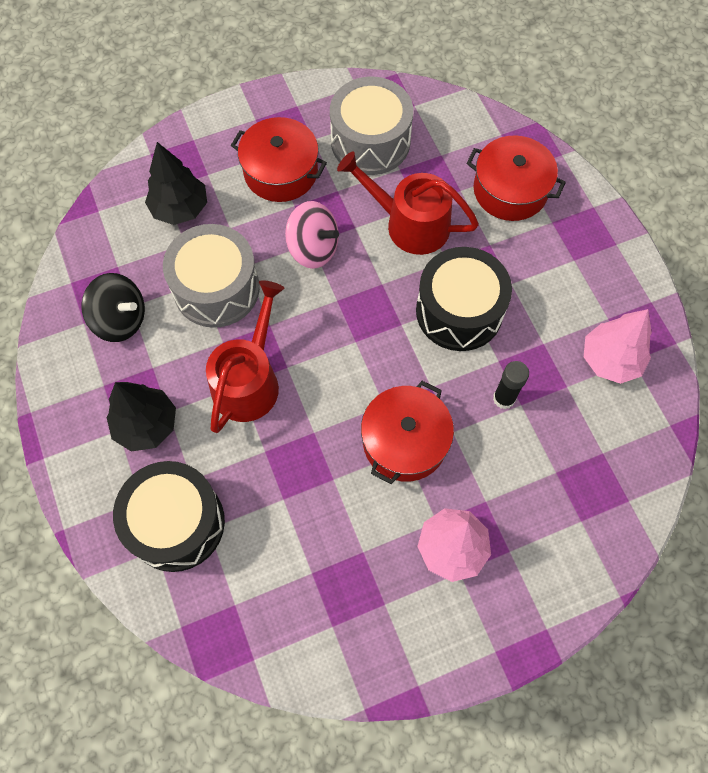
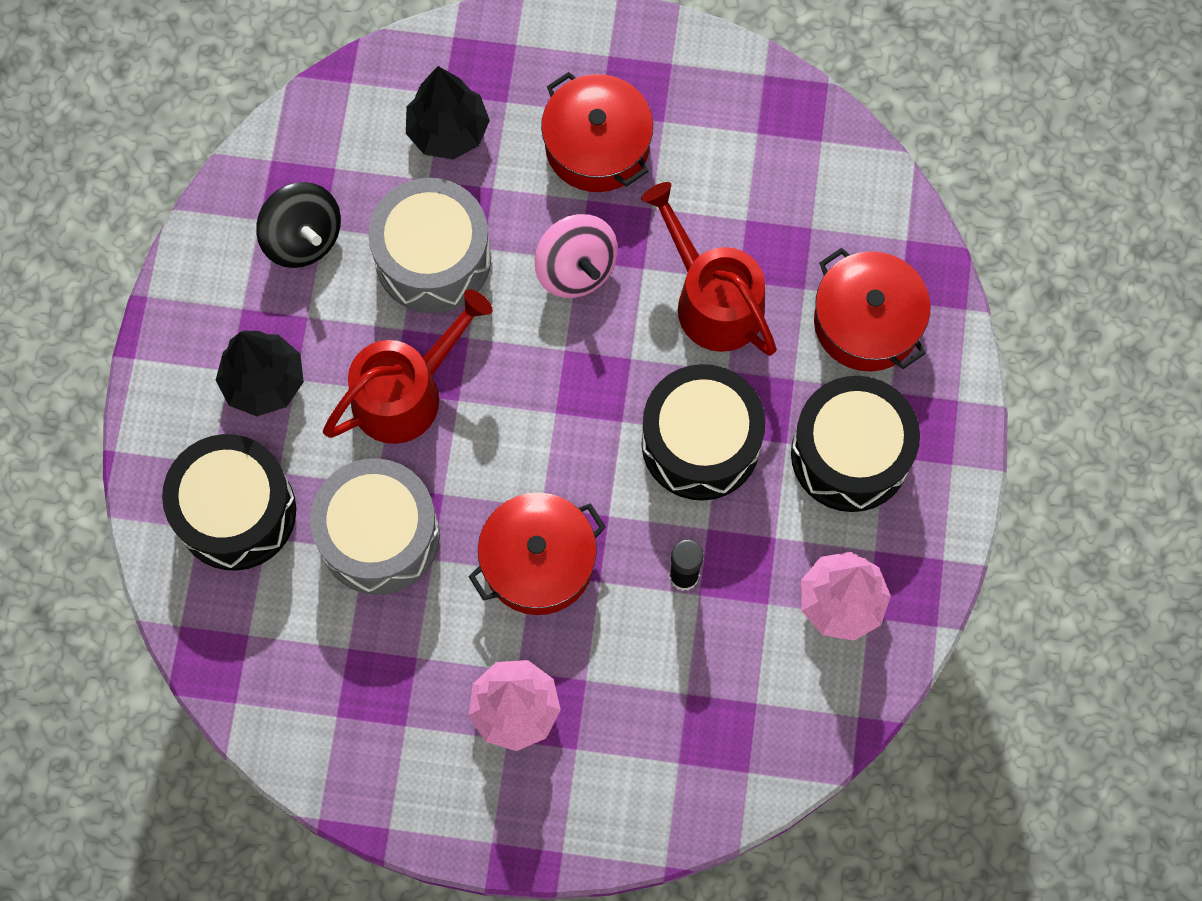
camera: 30 degrees right, 5 degrees up
(370, 141) = (733, 162): grey drum -> grey drum (379, 536)
(553, 270) = (850, 454): none -> black drum

